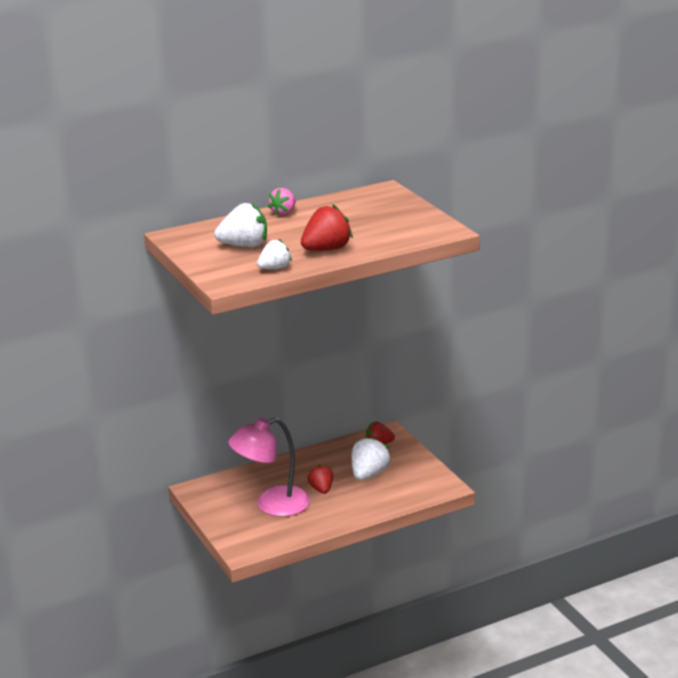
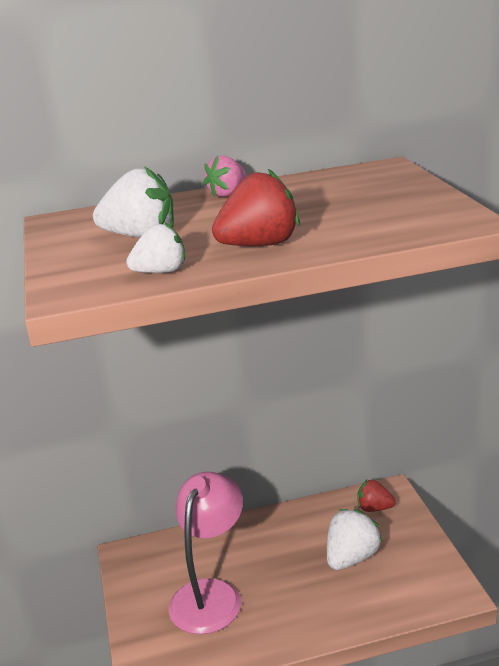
camera: 15 degrees right, 0 degrees up
(272, 505) = (211, 594): pink lamp -> pink lamp turned 120 degrees clockwise
(321, 489) = (283, 575): red strawberry -> none

